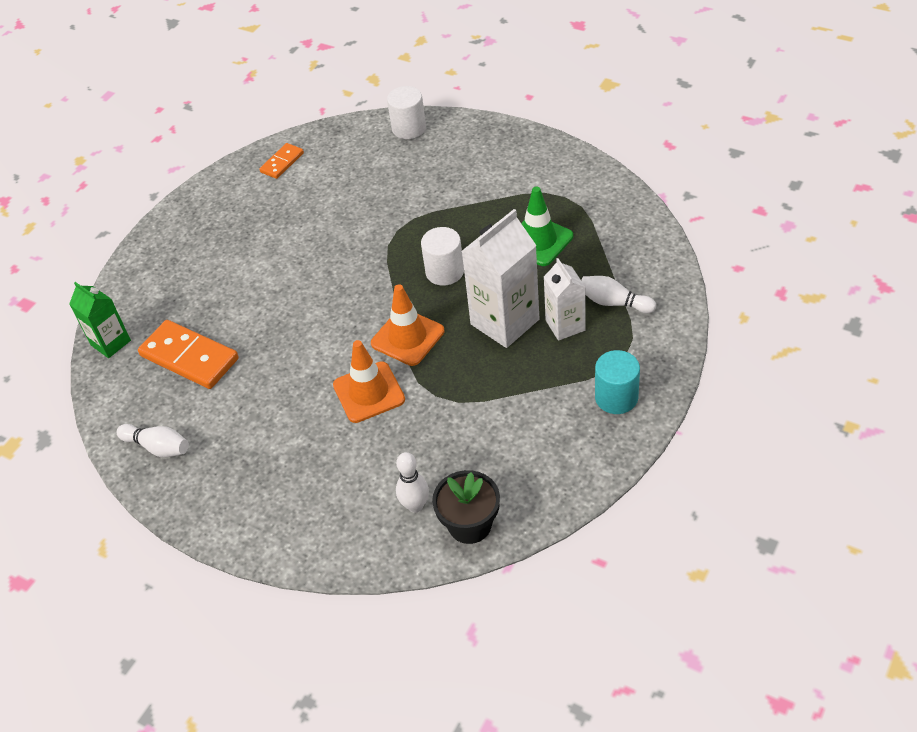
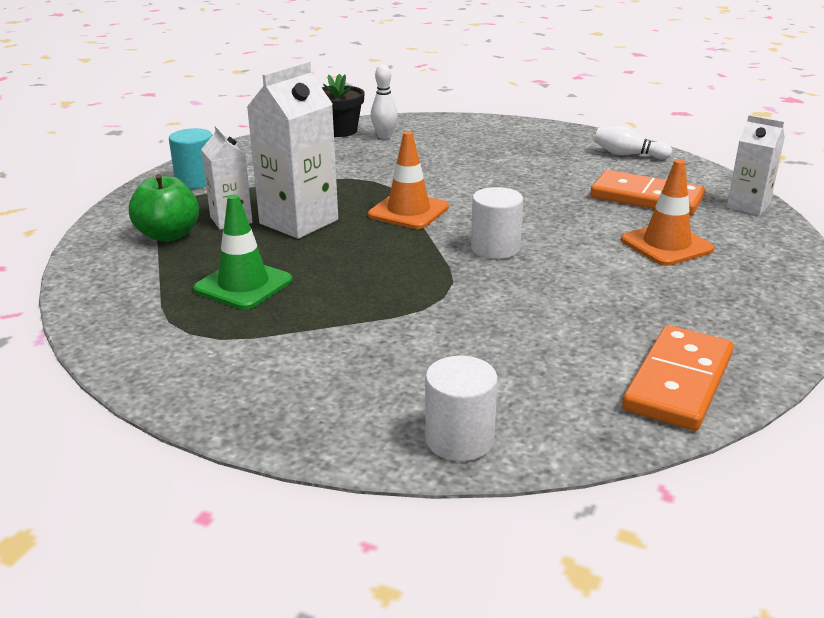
camera: 170 degrees right, 20 degrees down
(110, 343) = (748, 206): green carton -> white carton
(282, 163) = (678, 382): orange domino -> orange domino, size x1.83
(369, 392) = (440, 181): orange traffic cone -> orange traffic cone (666, 245)
(444, 272) = (371, 258): white cylinder -> white cylinder (495, 248)
(614, 302) = (168, 235): white bowling pin -> green apple

